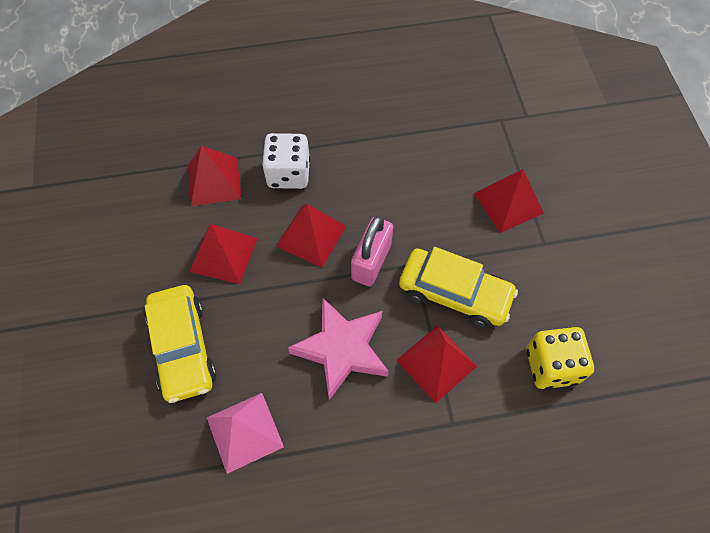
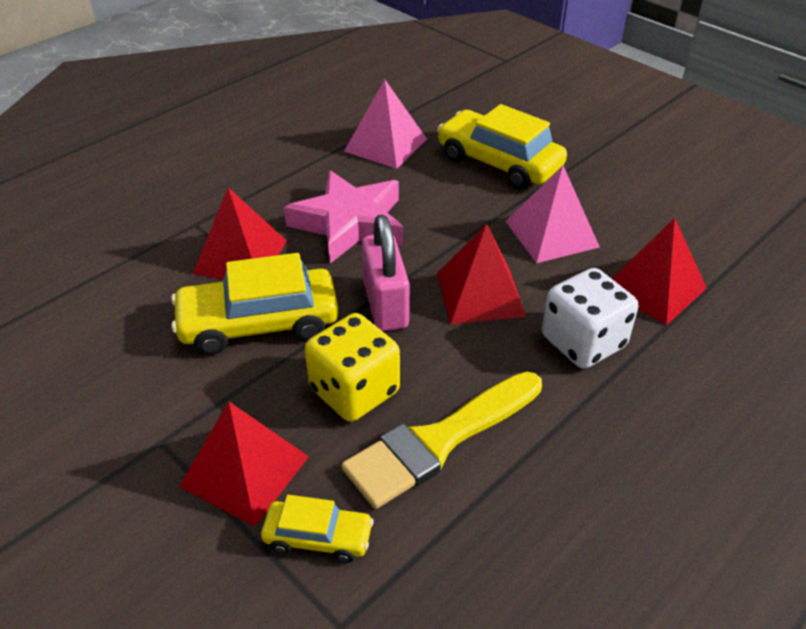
camera: 145 degrees right, 20 degrees down
(224, 255) = (551, 234): red pyramid -> pink pyramid
(407, 165) = (438, 441): none -> yellow brush
(490, 155) = (318, 537): none -> yellow car
(551, 365) = (100, 312): yellow dice -> yellow dice (354, 391)

